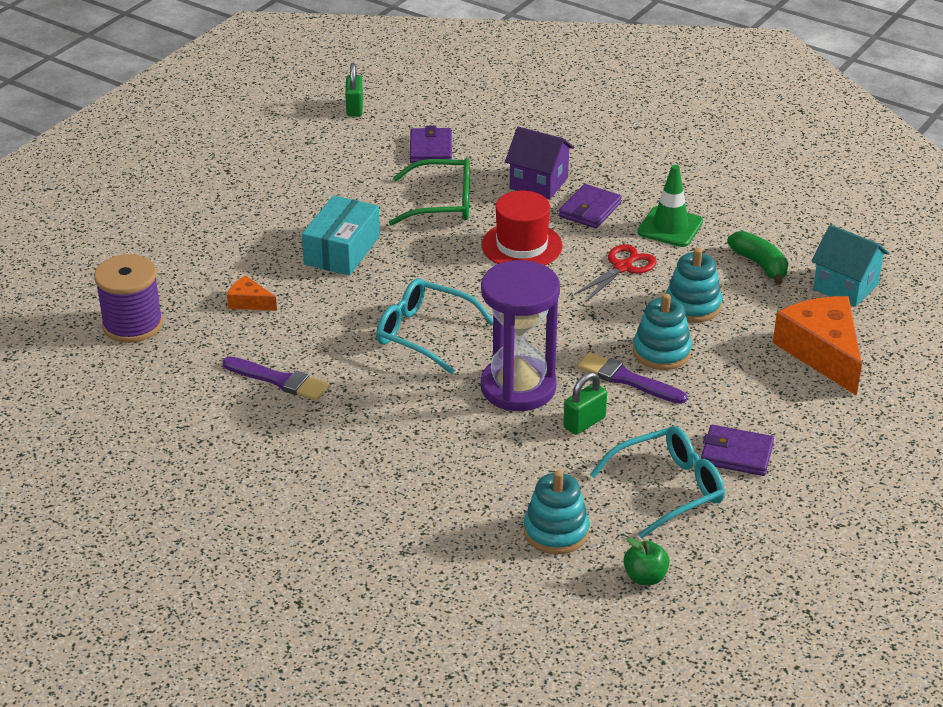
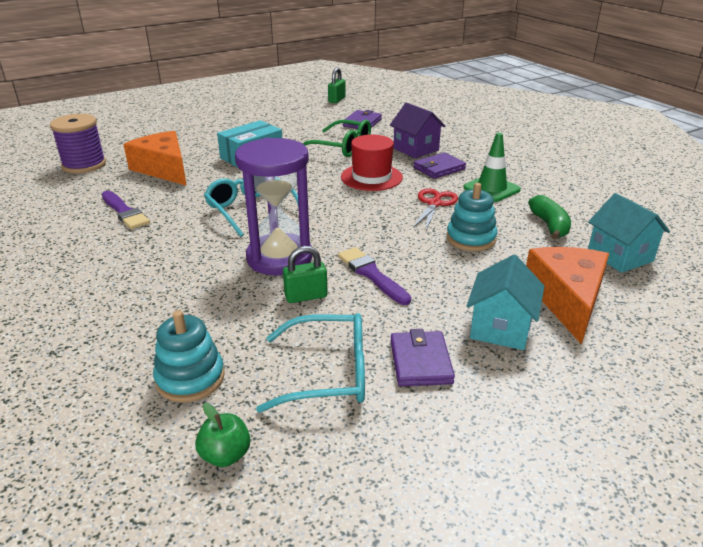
camera: 25 degrees right, 5 degrees down
(249, 302) = (164, 169): orange cheese -> orange cheese, size x2.14
(623, 267) = (434, 203): red scissors -> red scissors turned 45 degrees counterclockwise
(661, 352) = (418, 263): turquoise stacking toy -> none
(736, 454) = (420, 362): purple wallet -> purple wallet turned 45 degrees clockwise
(782, 401) = (500, 328): none -> turquoise house

